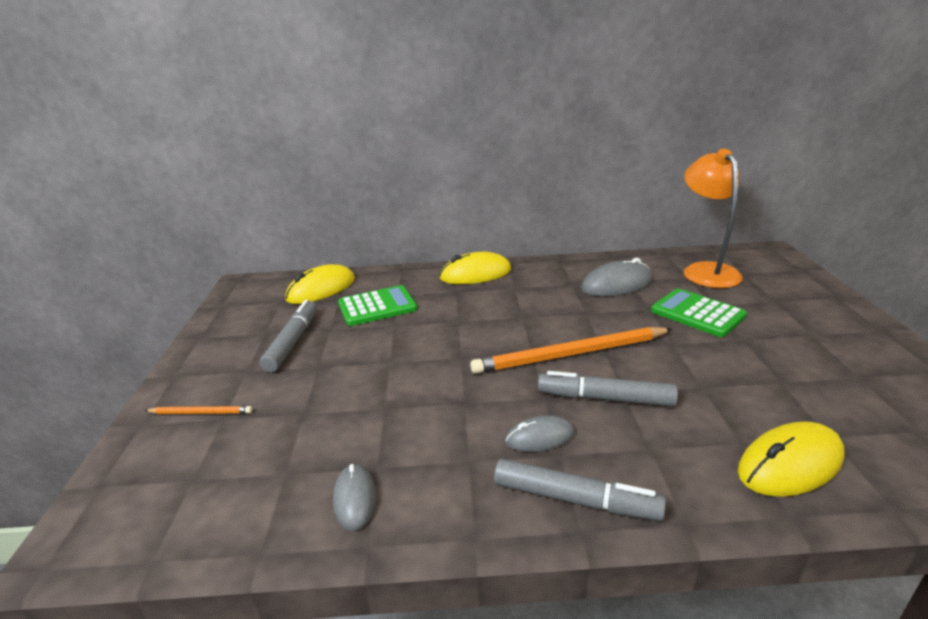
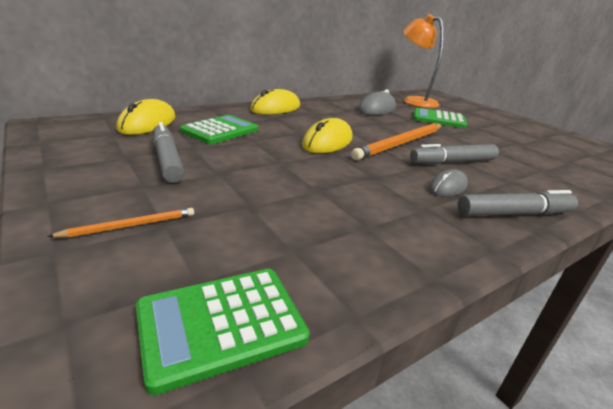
camera: 35 degrees left, 0 degrees up
(172, 521) = (221, 324): none -> green calculator
(355, 499) = (380, 251): grey mouse -> none
(790, 464) = (574, 175): yellow mouse -> yellow mouse (327, 142)

